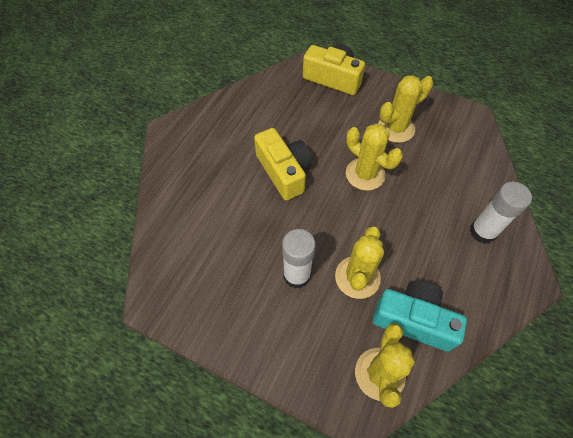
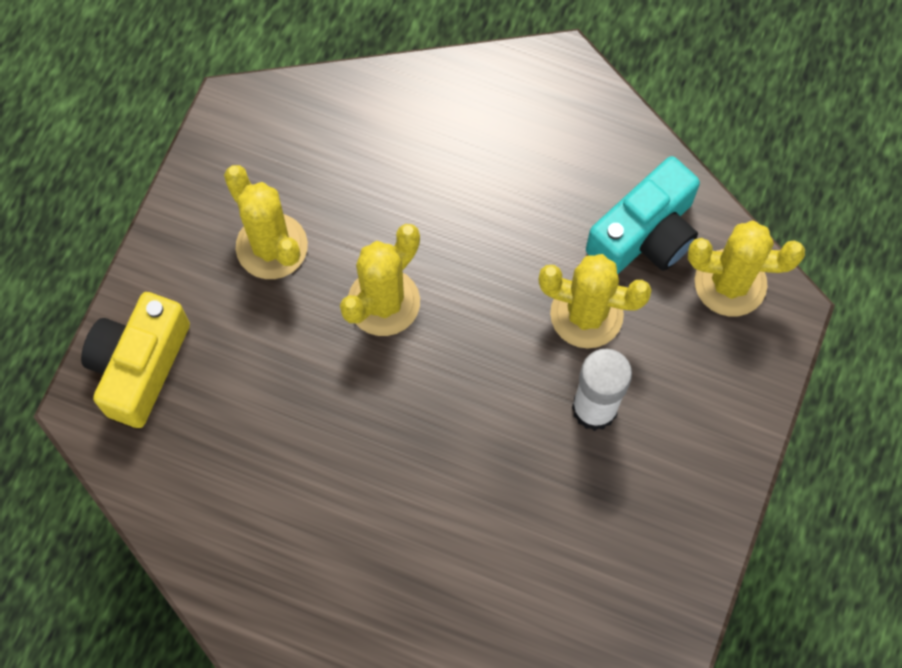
camera: 95 degrees left, 10 degrees up
(284, 171) = (389, 447): yellow camera -> none
(413, 320) = (645, 234): turquoise camera -> turquoise camera turned 150 degrees counterclockwise
(482, 231) = (483, 123): white glue stick -> none

